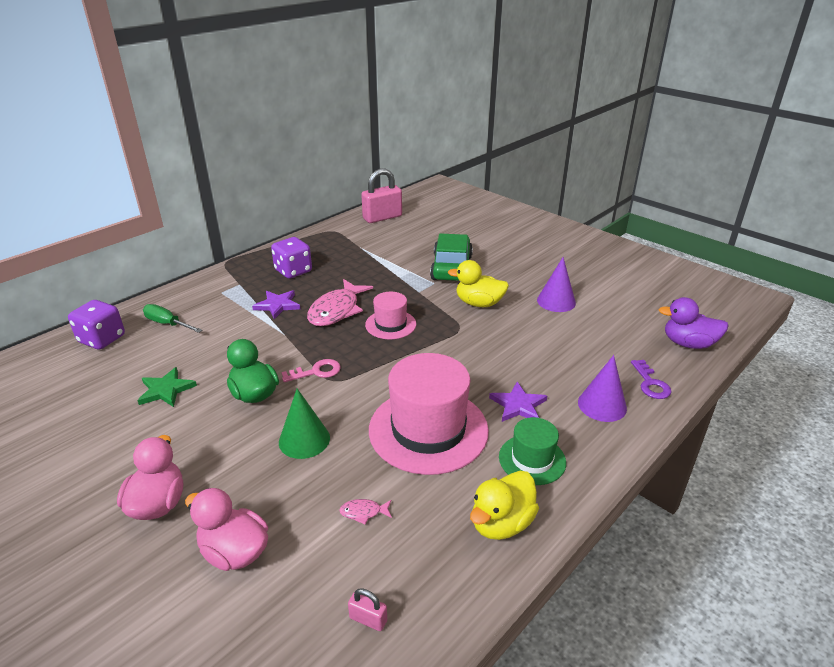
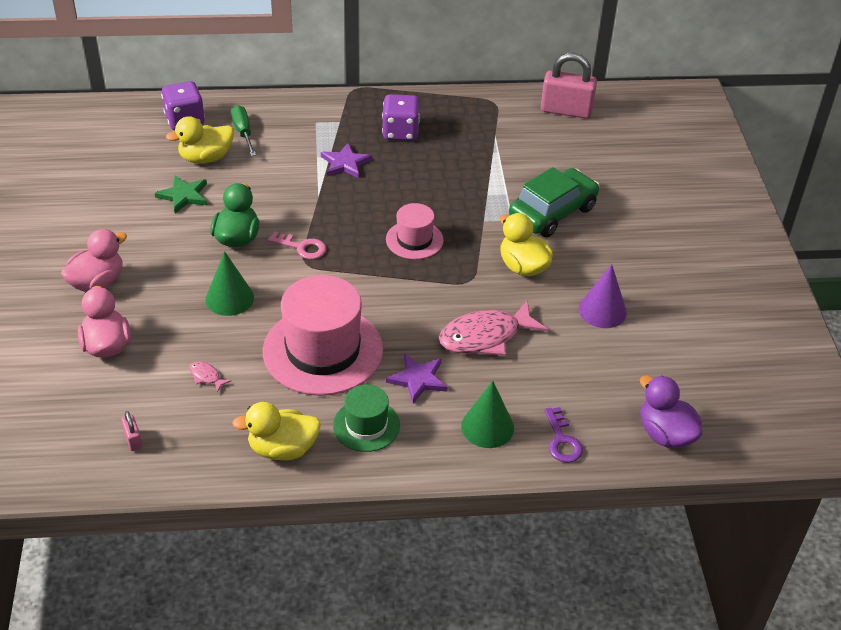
camera: 40 degrees right, 10 degrees up
(154, 355) = (206, 158): none -> yellow duck
(336, 310) = (387, 198): pink fish -> pink fish (485, 336)
(602, 405) = (487, 427): purple cone -> green cone
(650, 383) = (562, 440): purple key -> purple key turned 45 degrees counterclockwise

